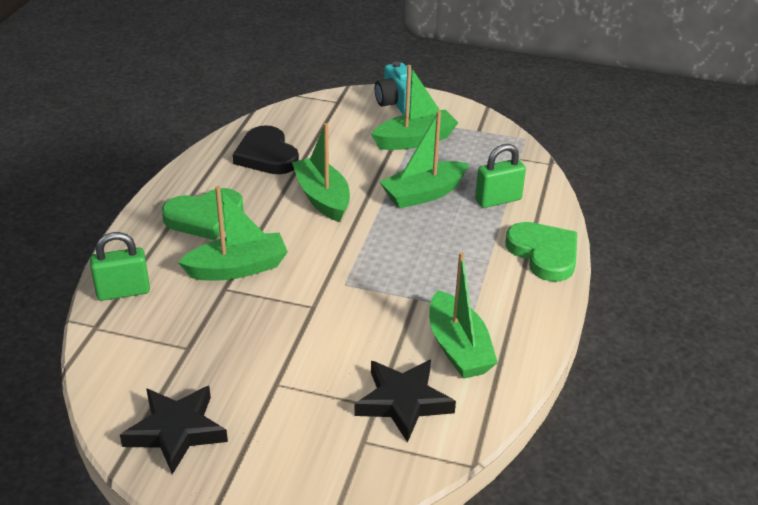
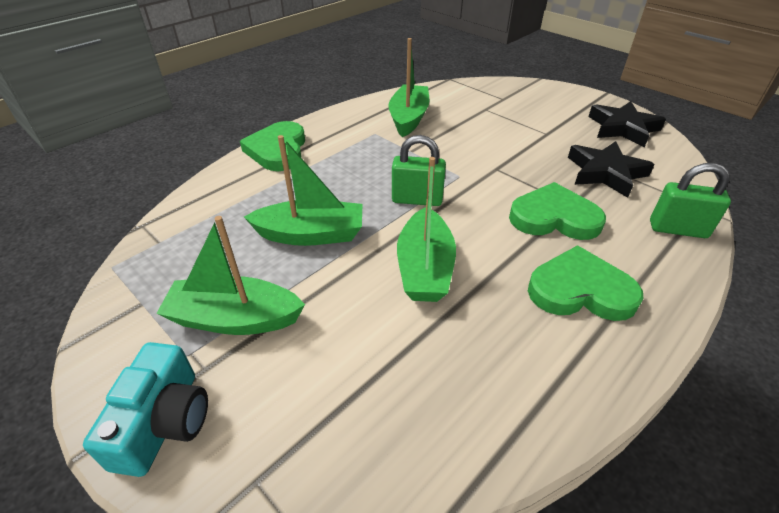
camera: 150 degrees left, 5 degrees up
(237, 268) = (554, 217): green boat -> green heart
(267, 155) = (460, 374): black heart -> none
(403, 402) = (467, 106): black star -> black star (605, 173)
(498, 200) = (249, 203): green padlock -> green padlock (417, 200)

